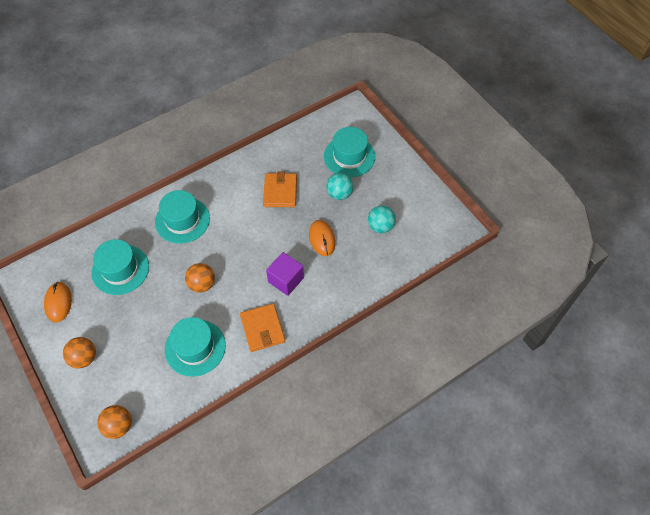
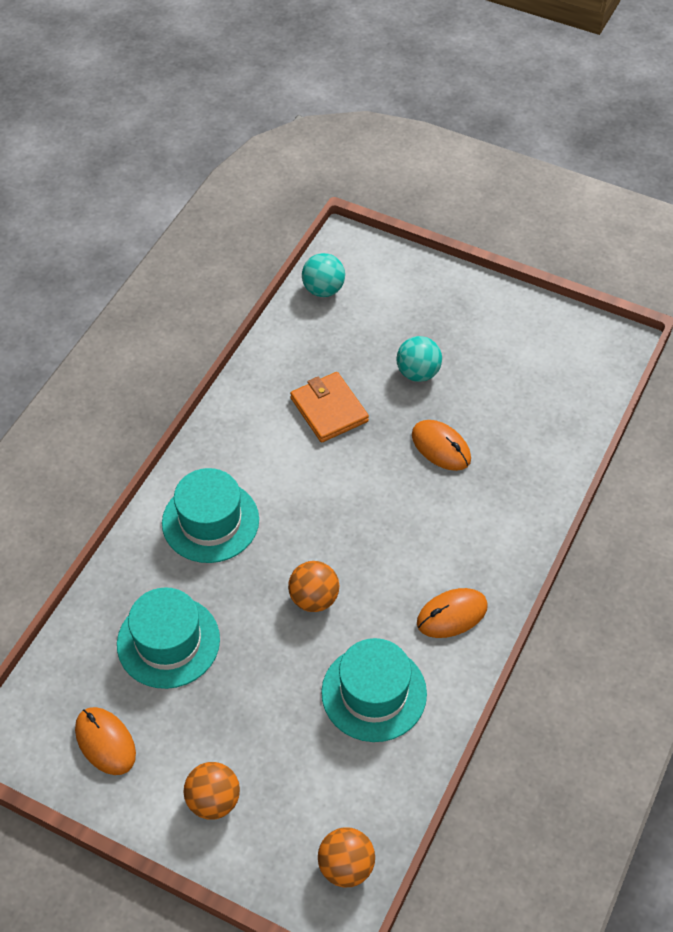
camera: 30 degrees left, 5 degrees down
(262, 329) = (452, 614): orange wallet -> orange mouse
(286, 280) = (433, 530): purple cube -> none
(349, 156) = (392, 313): turquoise hat -> none
(380, 226) = (510, 391): turquoise ball -> turquoise ball (323, 289)

